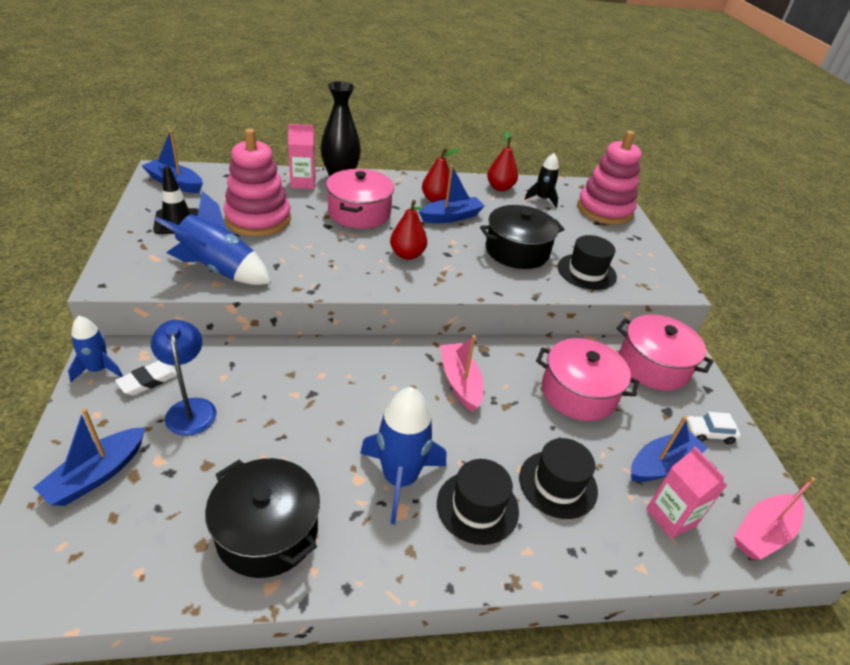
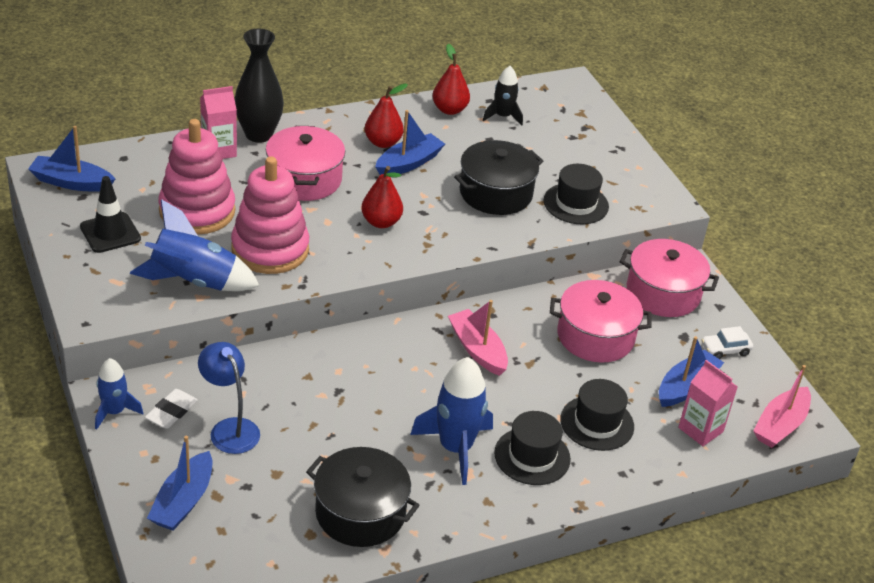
camera: 15 degrees left, 0 degrees up
(604, 210) = (577, 117): pink stacking toy -> pink stacking toy (270, 249)

